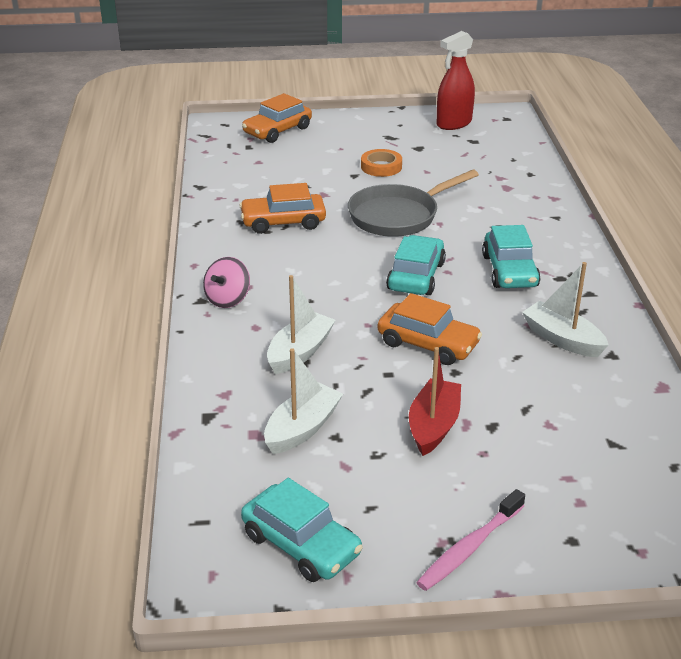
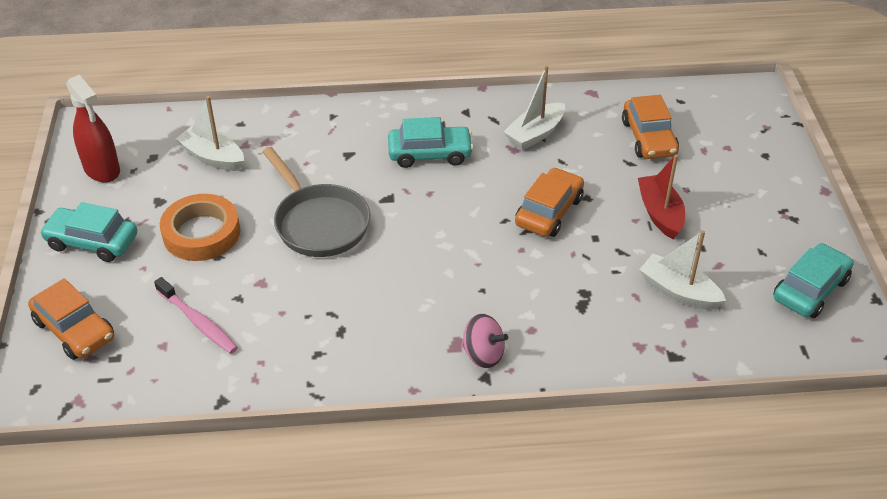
camera: 90 degrees left, 10 degrees up
(283, 222) = (323, 315): orange car -> orange car (649, 138)
(300, 352) = (570, 295): white boat -> white boat (213, 157)
(381, 167) = (201, 233): orange tape -> orange tape, size x1.59
(416, 276) = (438, 214): turquoise car -> turquoise car (92, 242)
(433, 426) = (660, 213): red boat -> red boat turned 60 degrees clockwise
(469, 548) = (787, 203): pink toothbrush -> pink toothbrush (198, 322)

